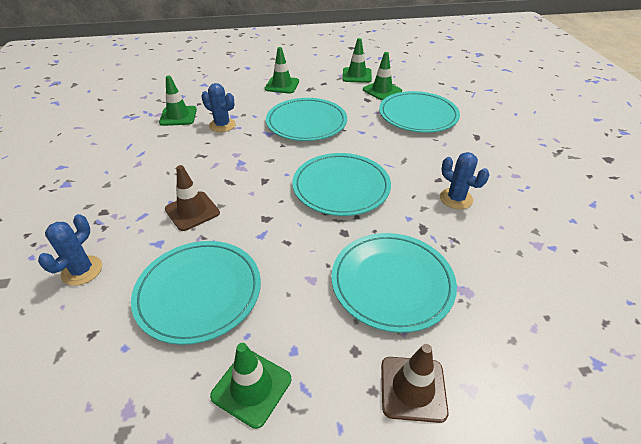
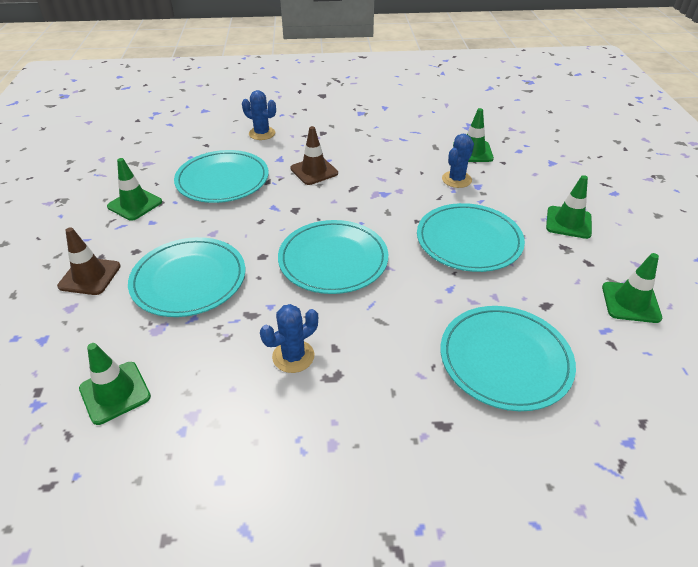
camera: 95 degrees right, 0 degrees up
(382, 90) = (582, 327): green traffic cone -> green traffic cone (115, 392)

